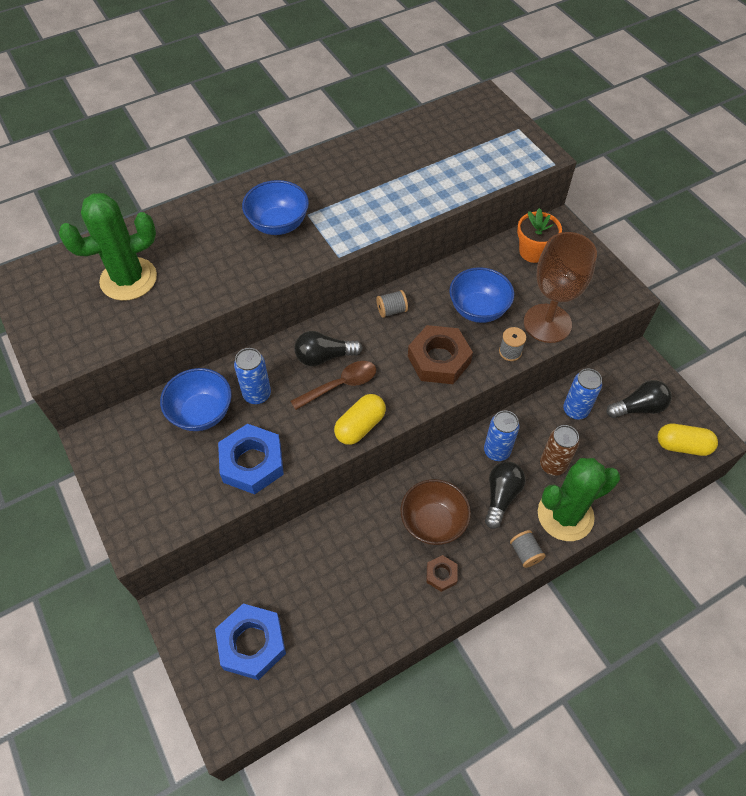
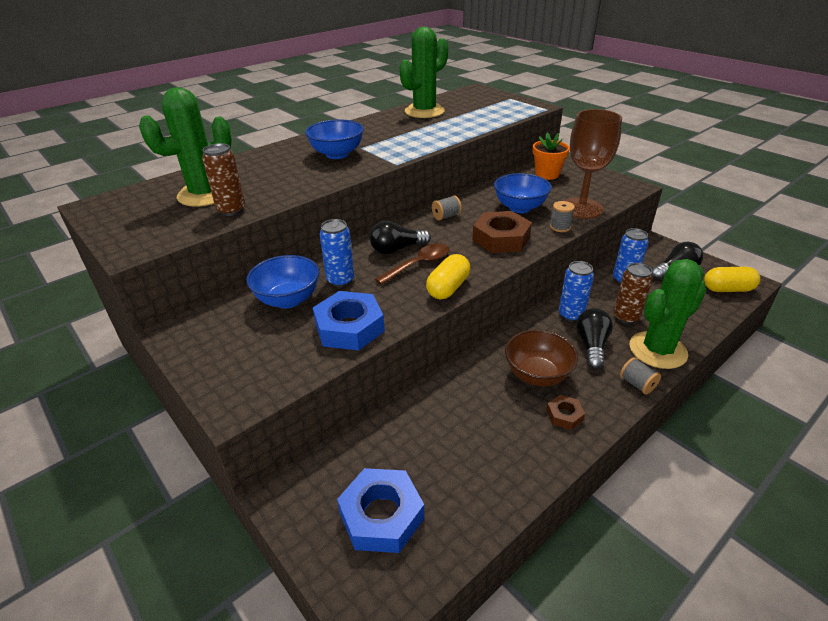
camera: 10 degrees left, 20 degrees down
(152, 313) = (231, 210): none -> brown can
(402, 144) = (424, 111): none -> green cactus

